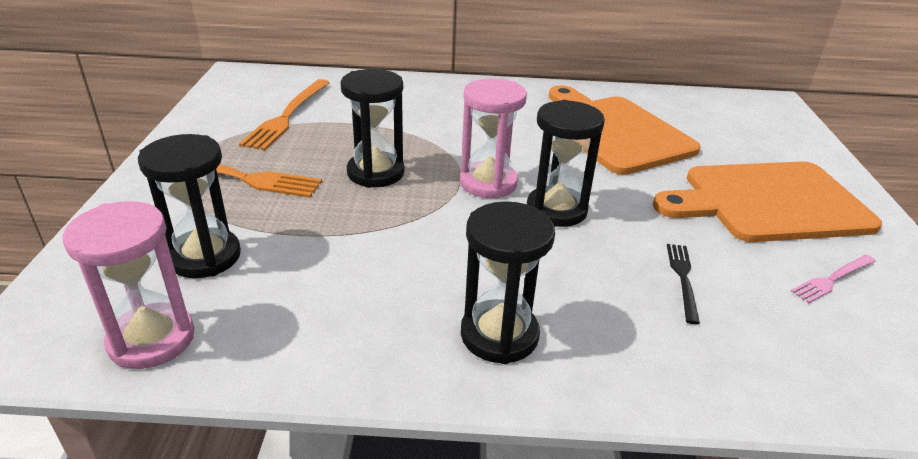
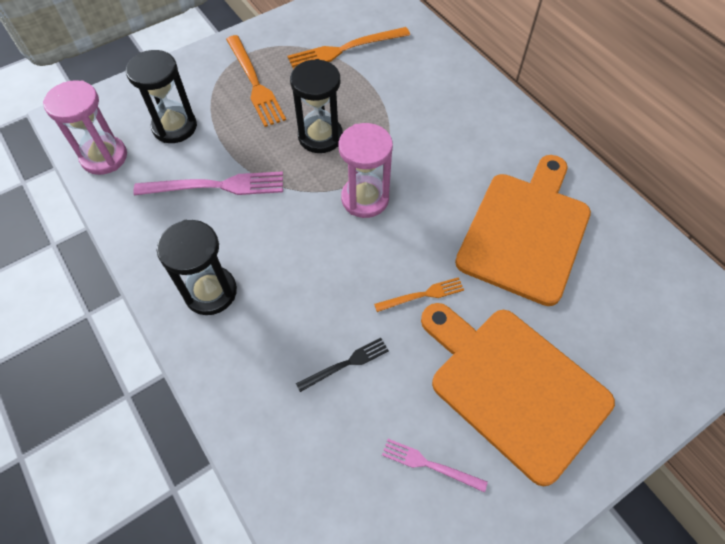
camera: 55 degrees right, 25 degrees up
(345, 264) = (216, 186): none -> pink fork
(556, 210) = (367, 253): black hourglass -> none
(635, 202) = (422, 295): none -> orange fork

